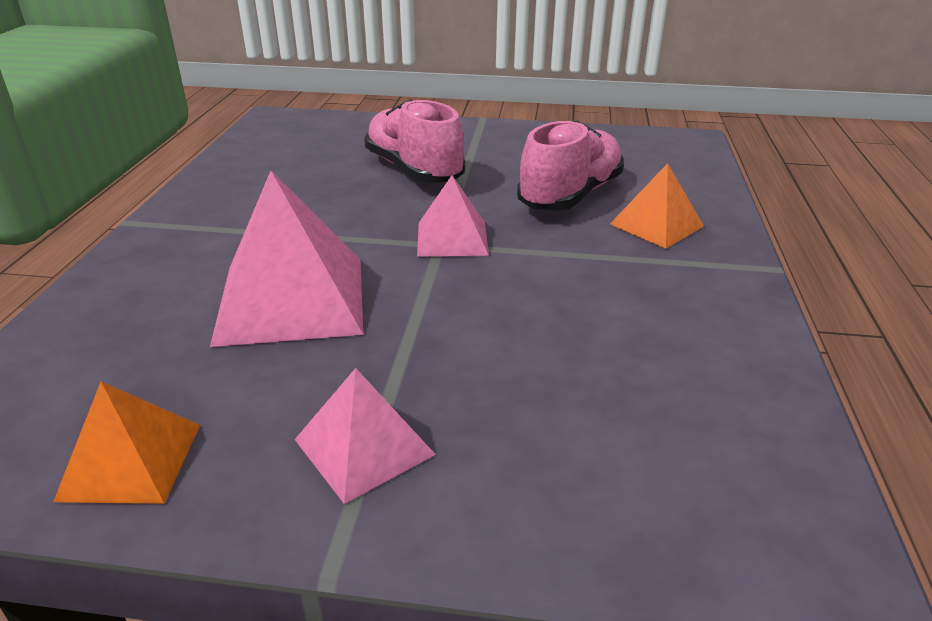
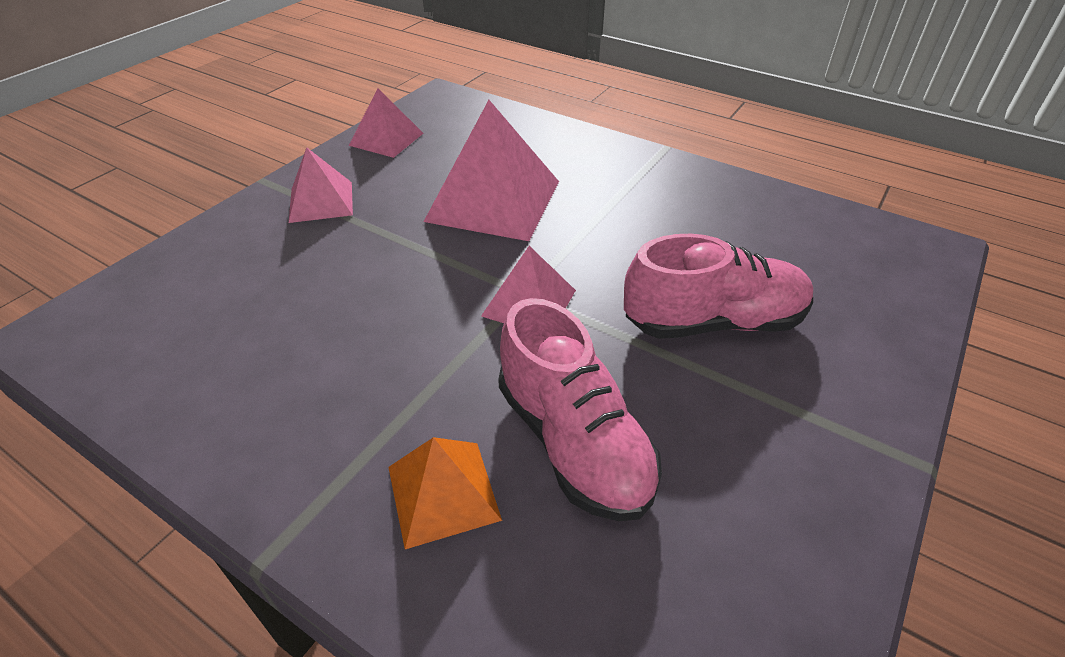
camera: 115 degrees right, 10 degrees up
(130, 461) = (386, 139): orange pyramid -> pink pyramid

